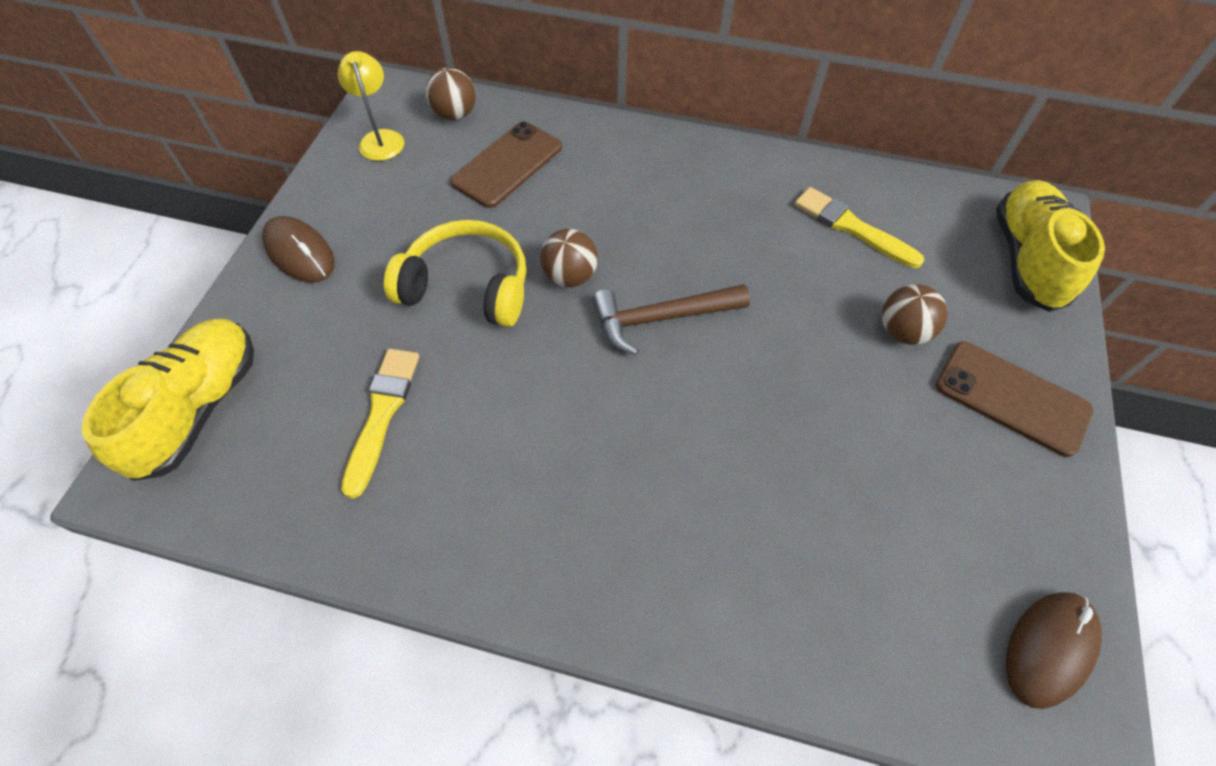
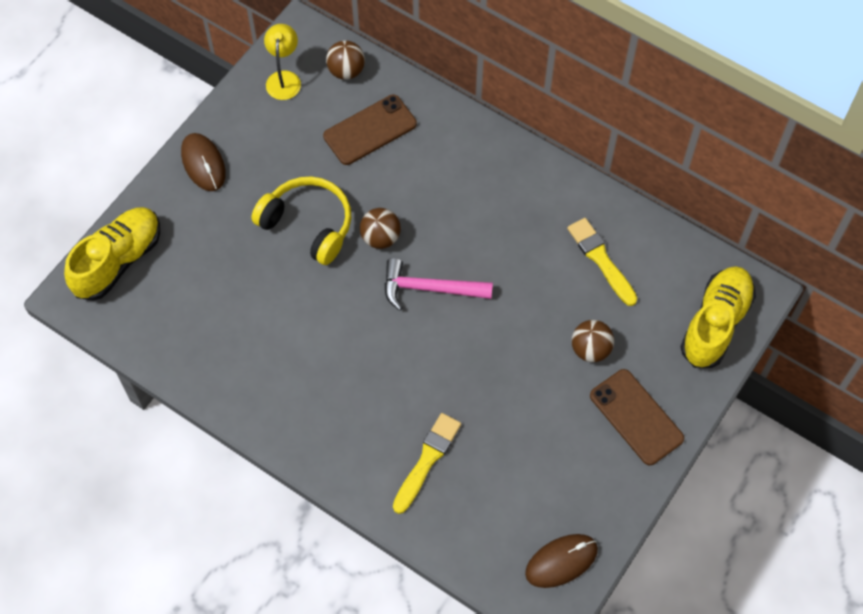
camera: 20 degrees right, 5 degrees up
(382, 414) = (227, 299): yellow brush -> yellow brush (427, 460)
(661, 318) = (430, 289): brown hammer -> pink hammer

